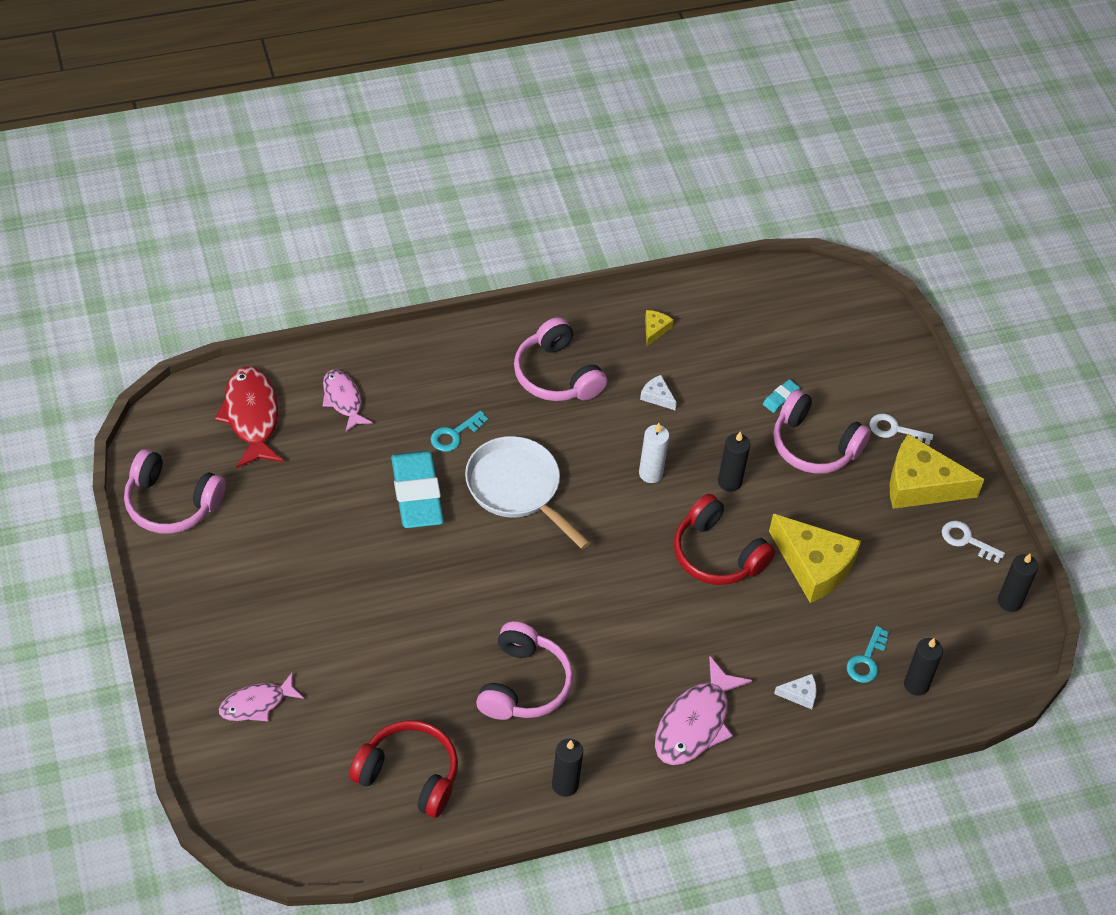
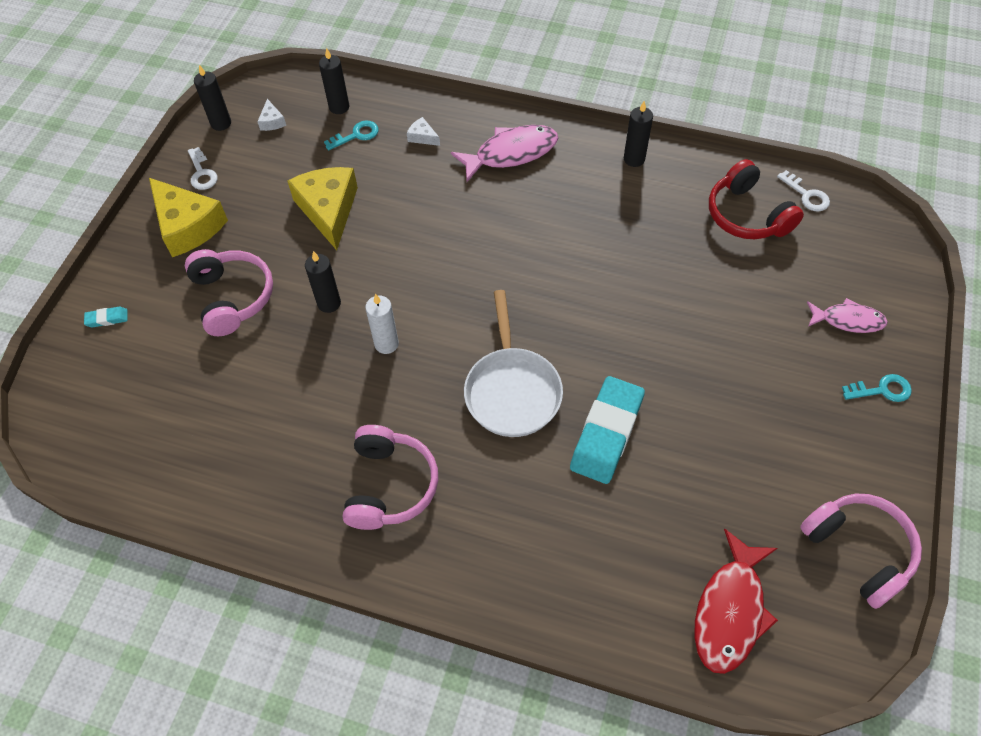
camera: 140 degrees left, 5 degrees up
(343, 400) = (621, 577): pink fish -> none
(454, 435) = (532, 474): turquoise key -> turquoise key (882, 390)
(523, 684) = (618, 234): pink headphones -> none
(655, 329) = (257, 483): yellow cheese -> none
(657, 396) = (318, 411): white cheese -> white cheese (272, 121)
(717, 554) = (392, 253): red headphones -> none
(780, 398) = (216, 352): turquoise eraser -> turquoise eraser (107, 319)
(894, 430) = (157, 276): white key -> white key (806, 195)

